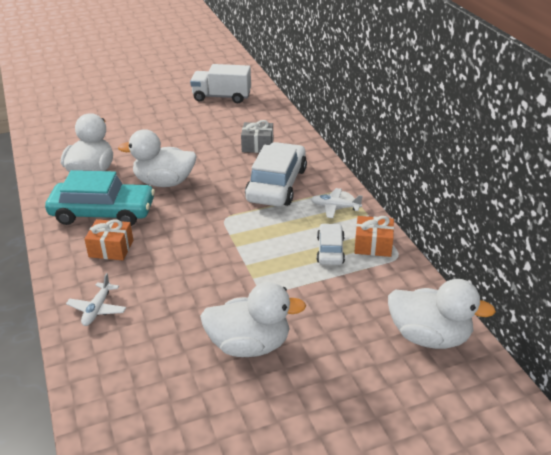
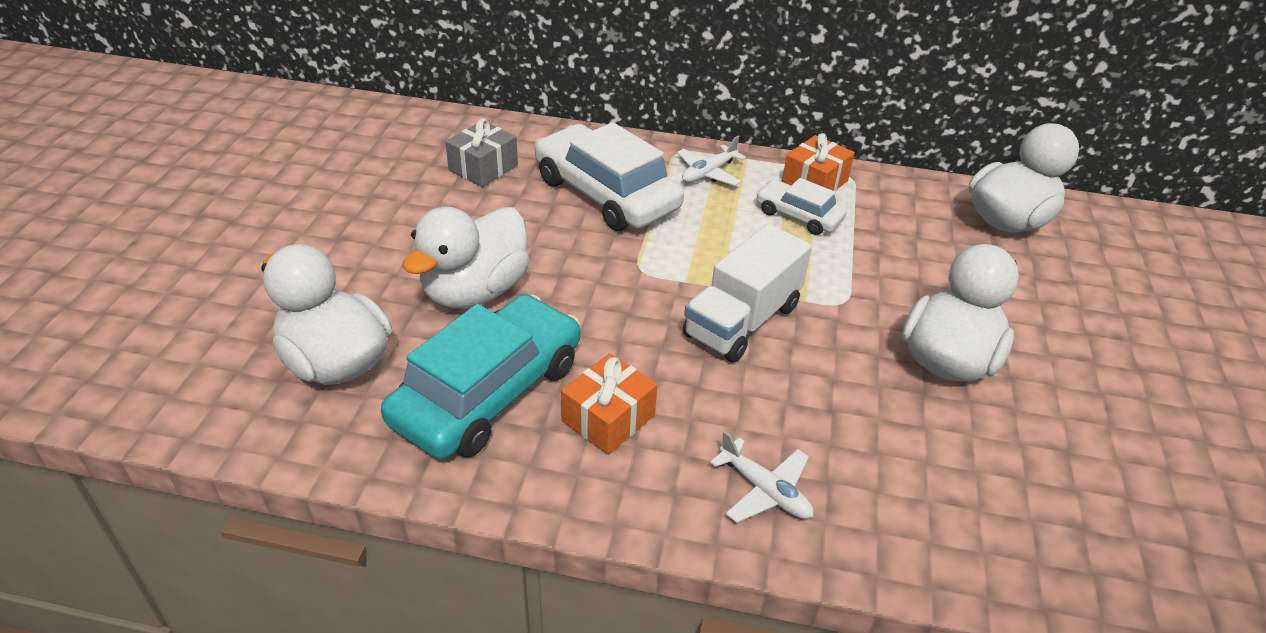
camera: 60 degrees left, 5 degrees up
(222, 97) = (291, 140): white truck -> white truck (742, 321)

